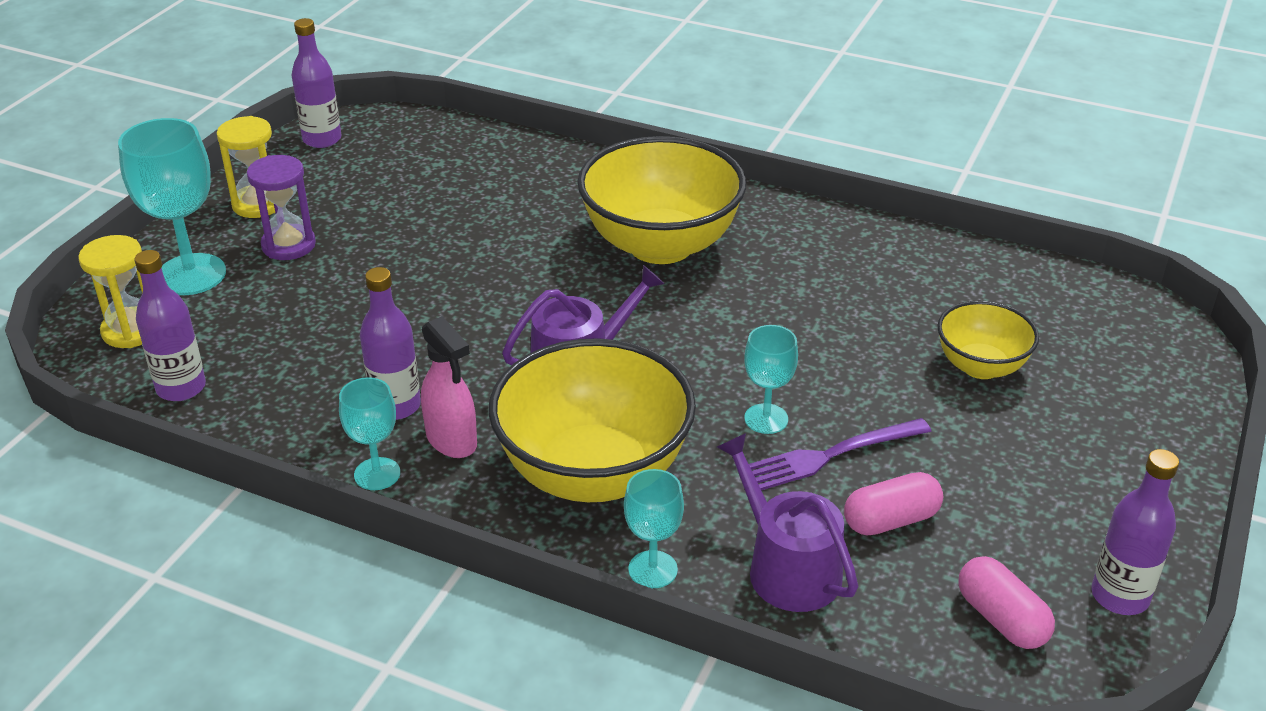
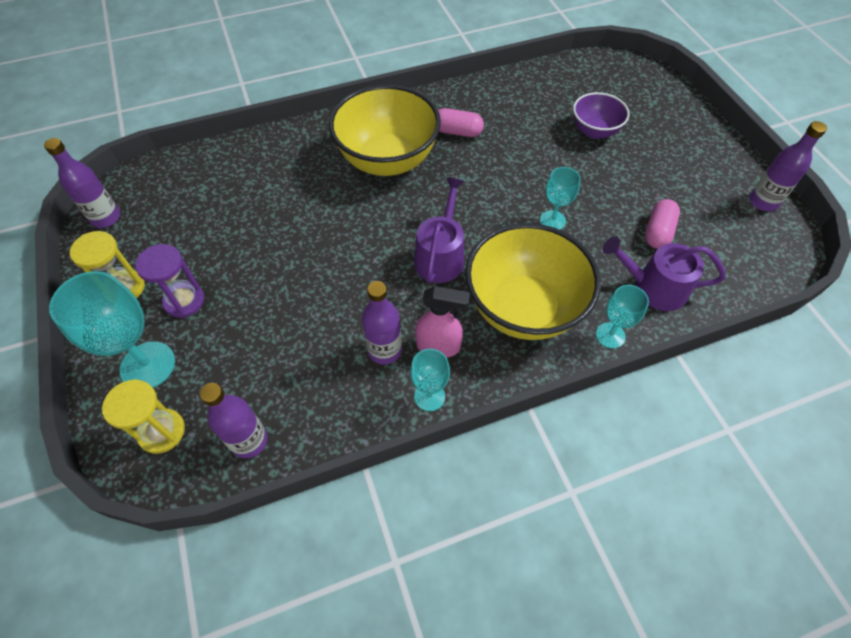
camera: 45 degrees left, 20 degrees up
(828, 456) = (598, 220): purple fork -> none
(981, 366) = (594, 131): yellow bowl -> purple bowl
(1001, 619) = (745, 245): pink capsule -> pink capsule (457, 132)

